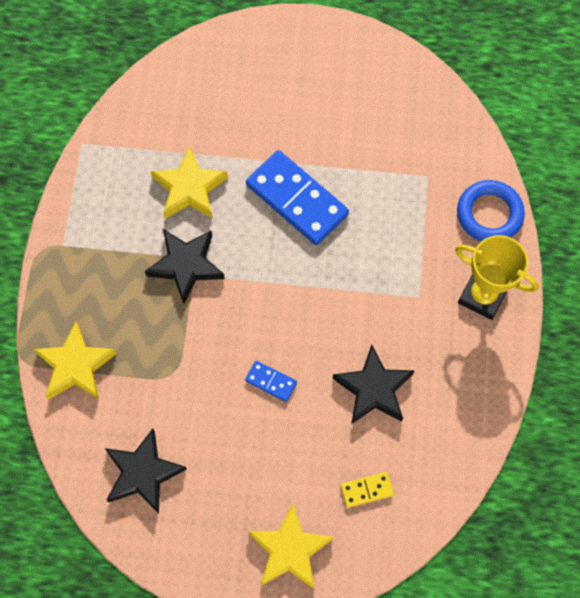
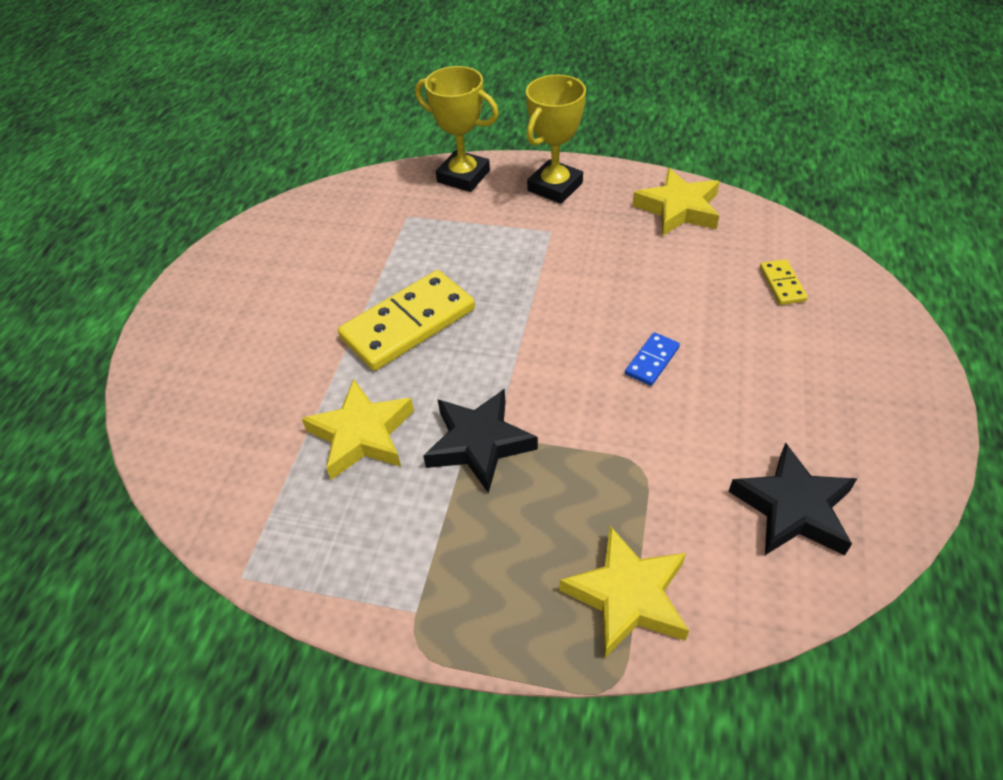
camera: 80 degrees left, 20 degrees down
(289, 550) = (869, 354): yellow star -> yellow star (678, 209)
(297, 199) = (408, 324): blue domino -> yellow domino
(373, 389) = (660, 271): black star -> none
(489, 214) = (463, 176): blue ring -> yellow trophy

